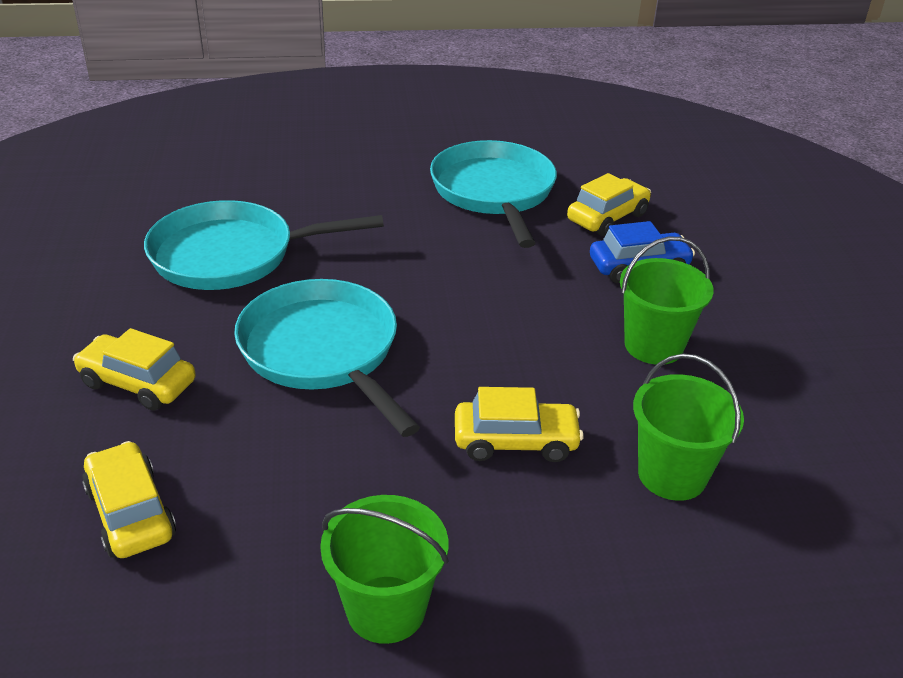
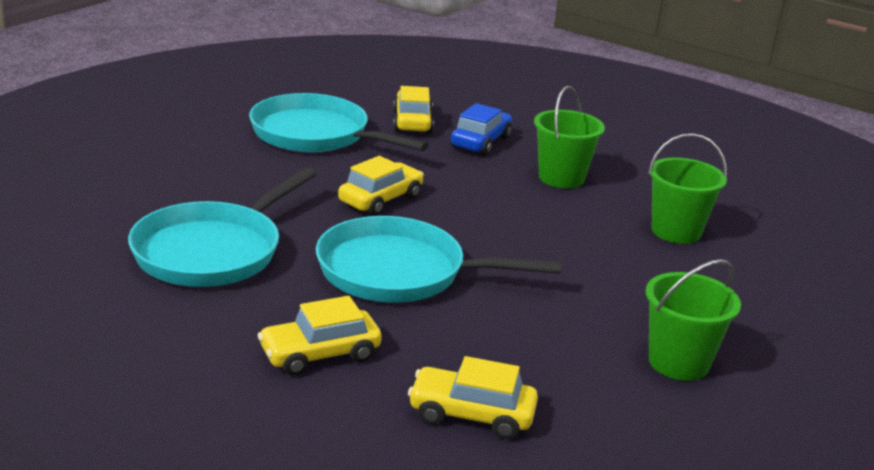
camera: 50 degrees left, 10 degrees down
(515, 441) = (588, 257): yellow car -> yellow car (380, 200)

